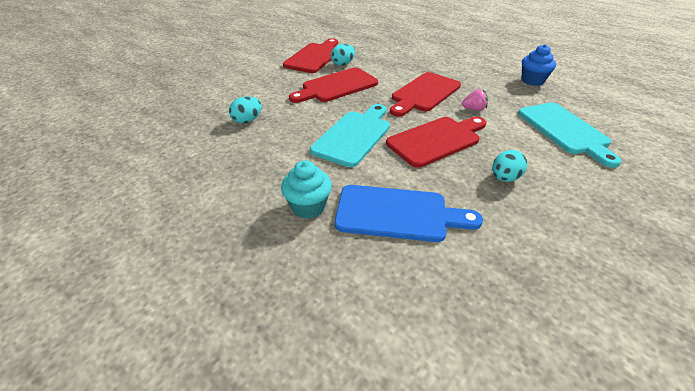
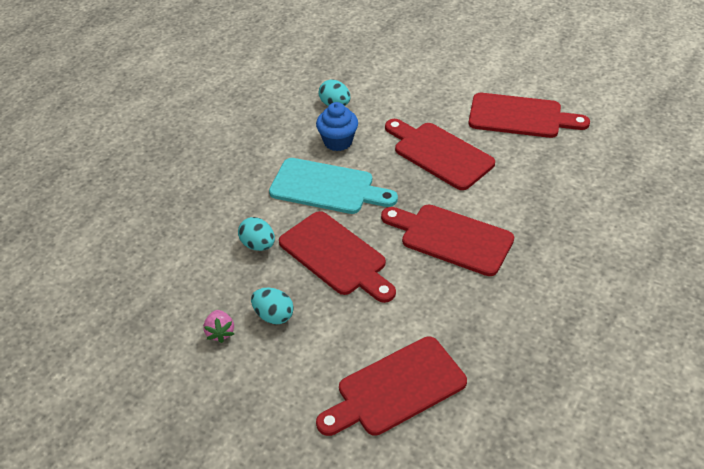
camera: 80 degrees right, 5 degrees up
(308, 207) = (207, 177): turquoise cupcake -> none
(343, 64) = (510, 147): turquoise egg -> turquoise egg (258, 245)
(398, 214) = (205, 235): blue cutting board -> none
(474, 109) = (424, 291): pink strawberry -> pink strawberry (220, 332)
(532, 81) = (550, 368): blue cupcake -> blue cupcake (338, 141)
(565, 130) = (396, 389): turquoise cutting board -> red cutting board

